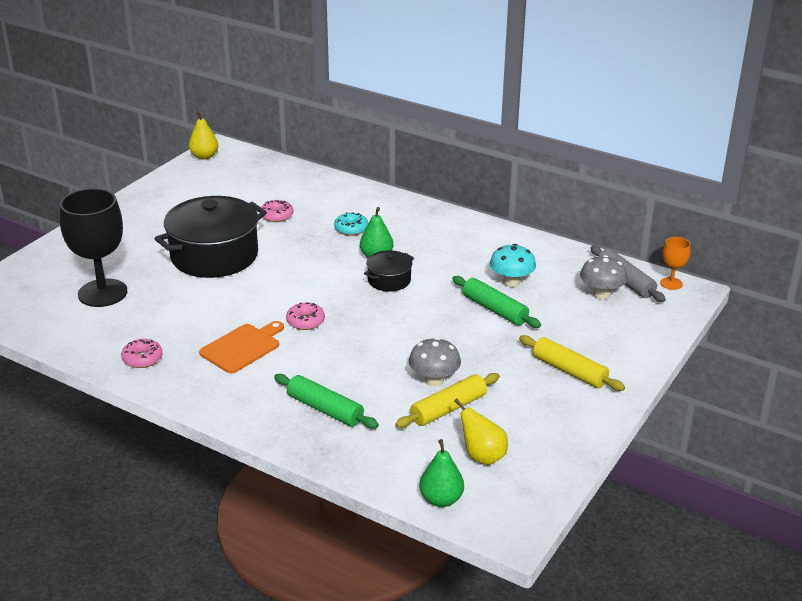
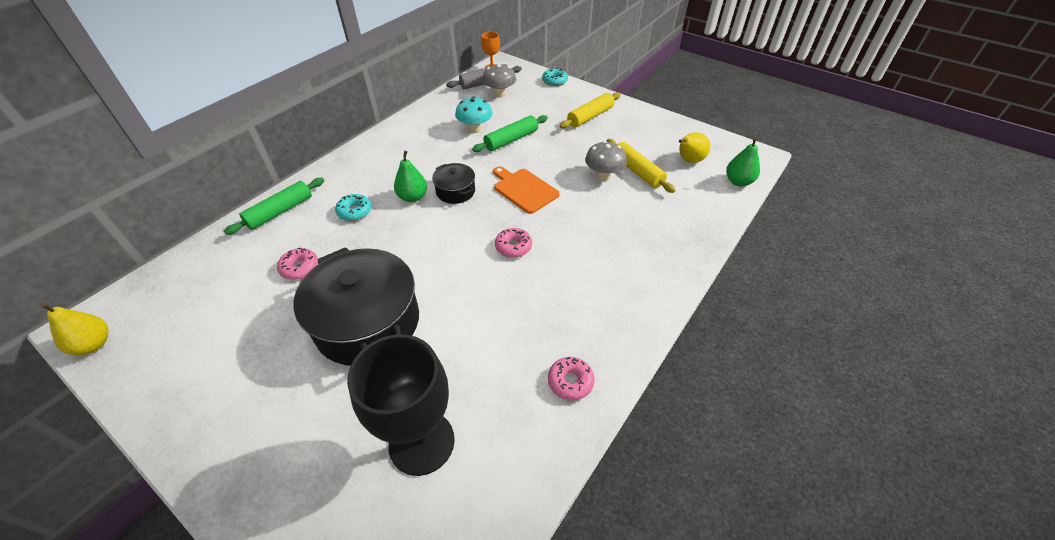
camera: 85 degrees left, 15 degrees up
(242, 347) = (553, 293): orange cutting board -> orange cutting board (524, 189)
(325, 409) = (645, 236): green rolling pin -> green rolling pin (280, 212)
(656, 338) = (554, 81): none -> turquoise donut

